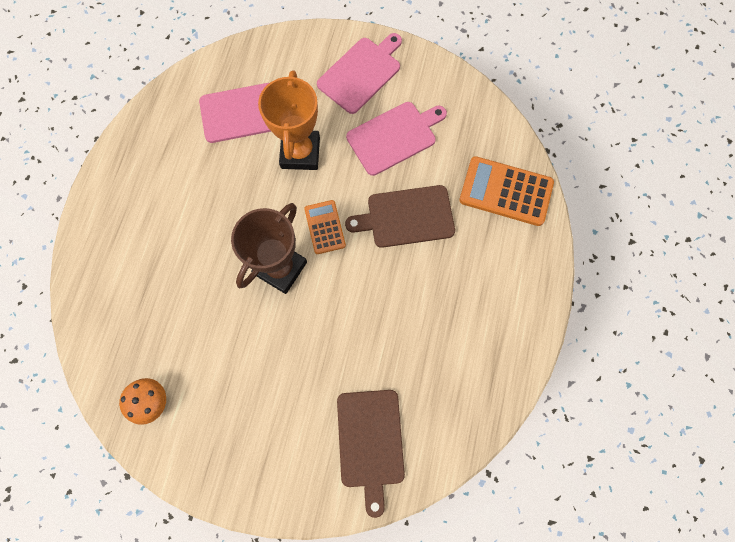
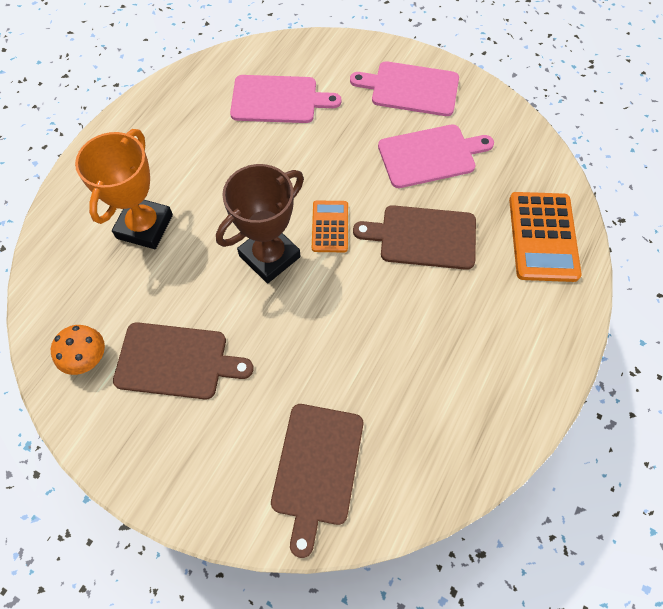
camera: 15 degrees right, 10 degrees down
(229, 383) = (176, 361): none -> brown cutting board
(300, 153) = (325, 149): orange trophy -> orange trophy (145, 226)
(361, 73) = (410, 89): pink cutting board -> pink cutting board turned 135 degrees counterclockwise
(506, 191) = (543, 237): orange calculator -> orange calculator turned 120 degrees counterclockwise

